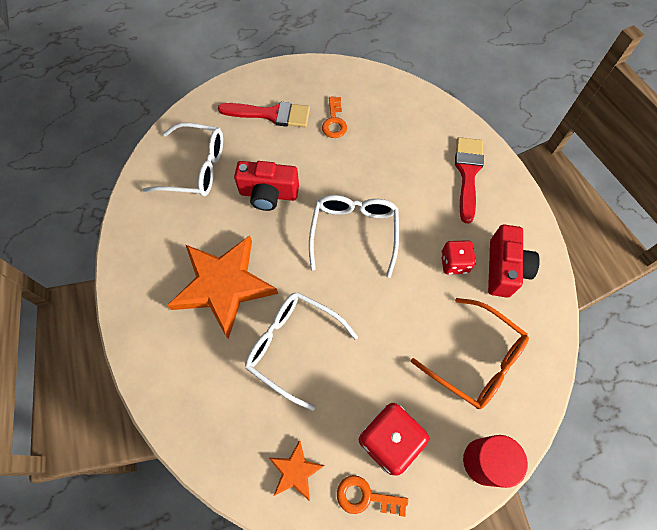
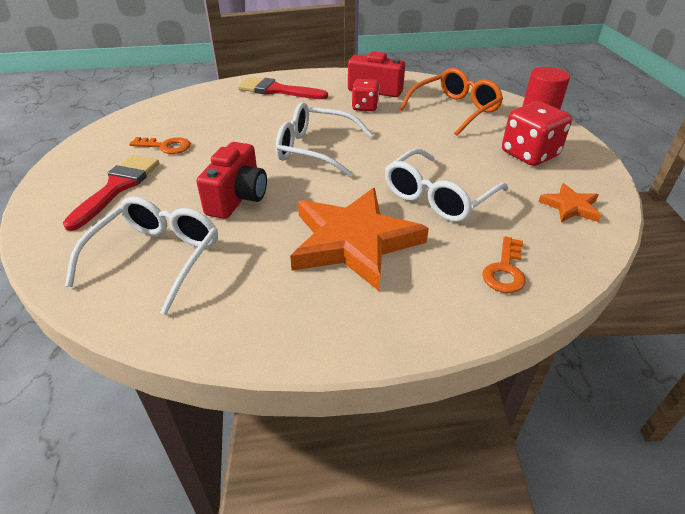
camera: 80 degrees left, 25 degrees down
(365, 497) = (582, 171): orange key -> orange key (505, 270)

